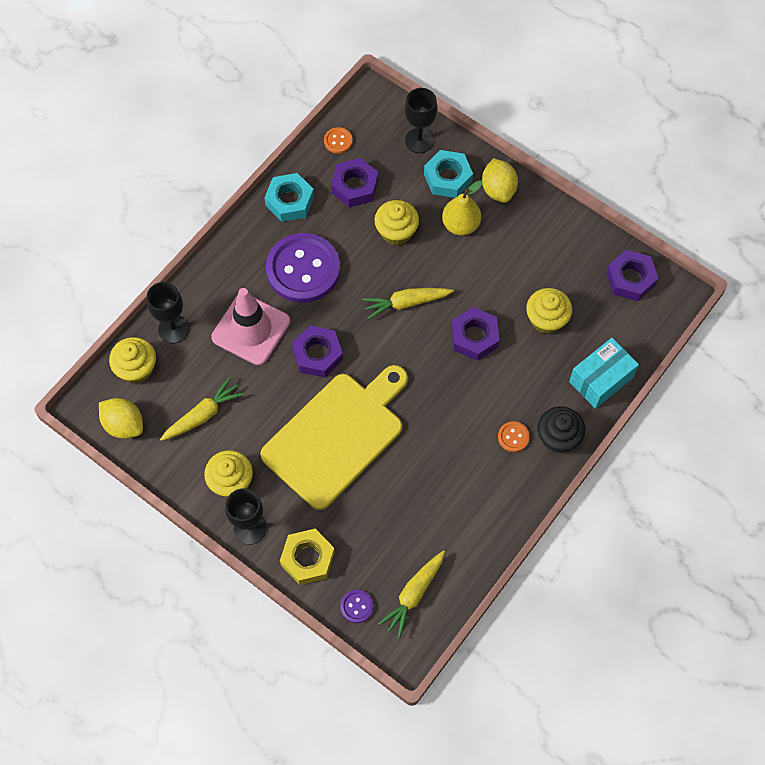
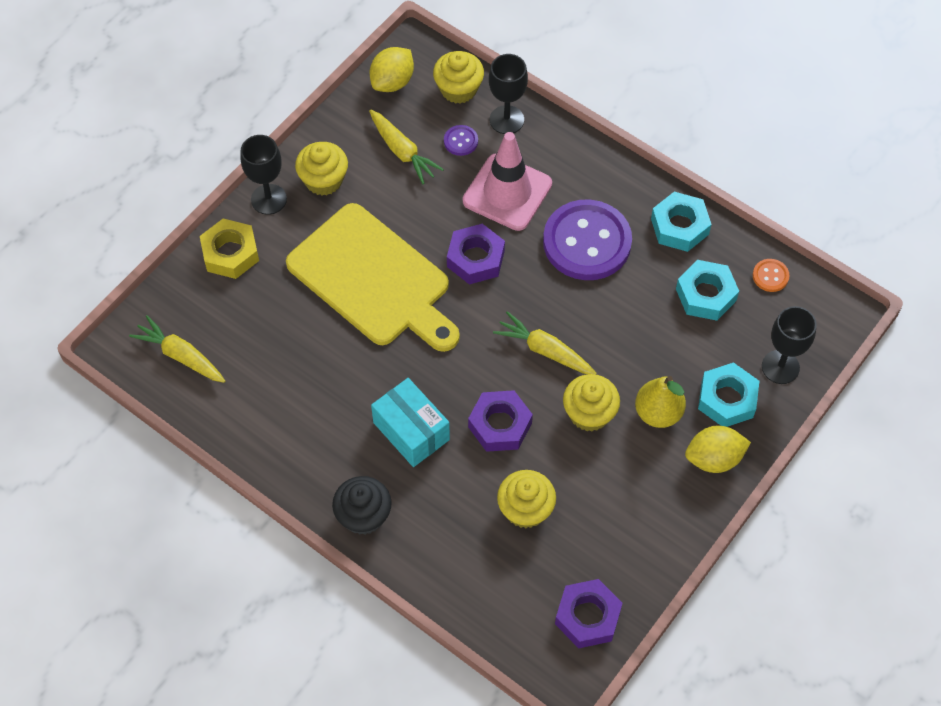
camera: 90 degrees right, 5 degrees down
(354, 186) = (706, 295): purple nut -> turquoise nut
(357, 606) = (173, 300): purple button -> purple button (460, 141)
(396, 231) = (644, 340): yellow cupcake -> yellow cupcake (589, 413)
(406, 303) = (544, 350): yellow carrot -> yellow carrot turned 45 degrees counterclockwise
(513, 437) = (365, 464): orange button -> none
(601, 380) = (441, 570): turquoise box -> turquoise box (411, 431)

